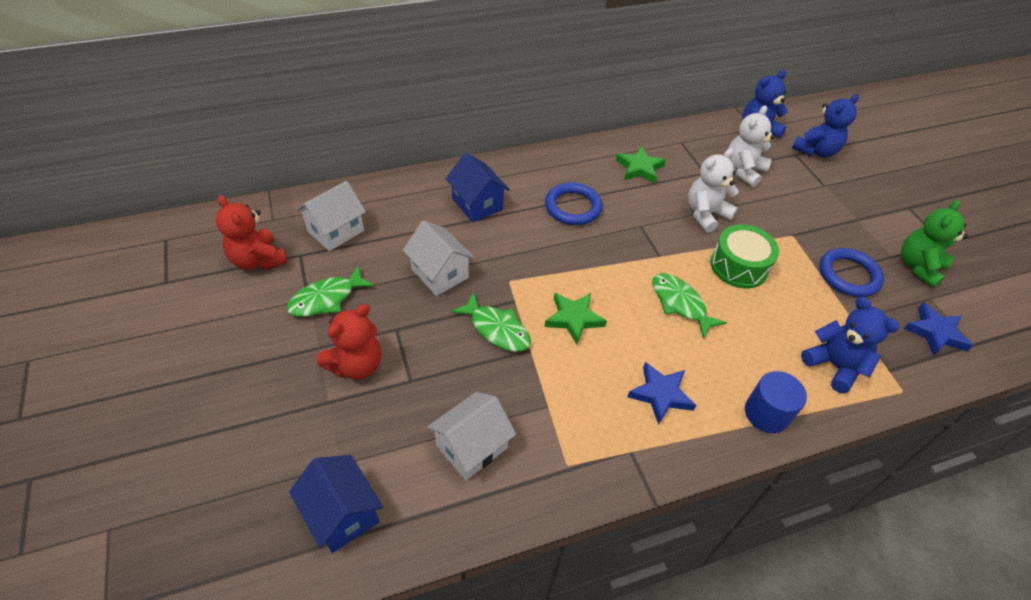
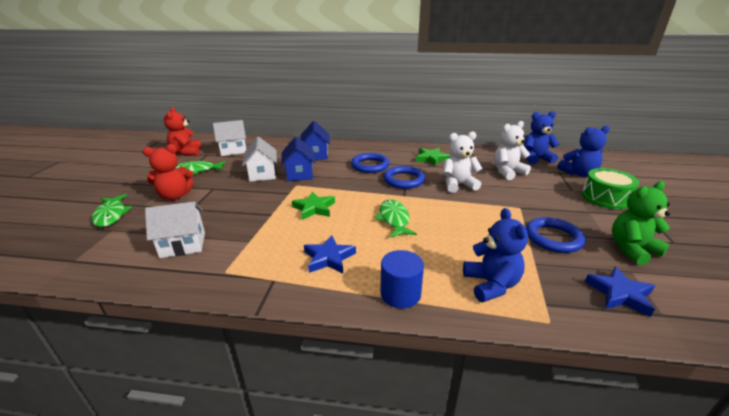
camera: 30 degrees right, 20 degrees down
(342, 514) = (82, 250): blue house -> blue house (299, 174)
(497, 329) = (264, 201): green fish -> green fish (111, 215)
(637, 225) = (404, 180): none -> blue ring
(739, 266) = (459, 212): green drum -> green drum (605, 198)

